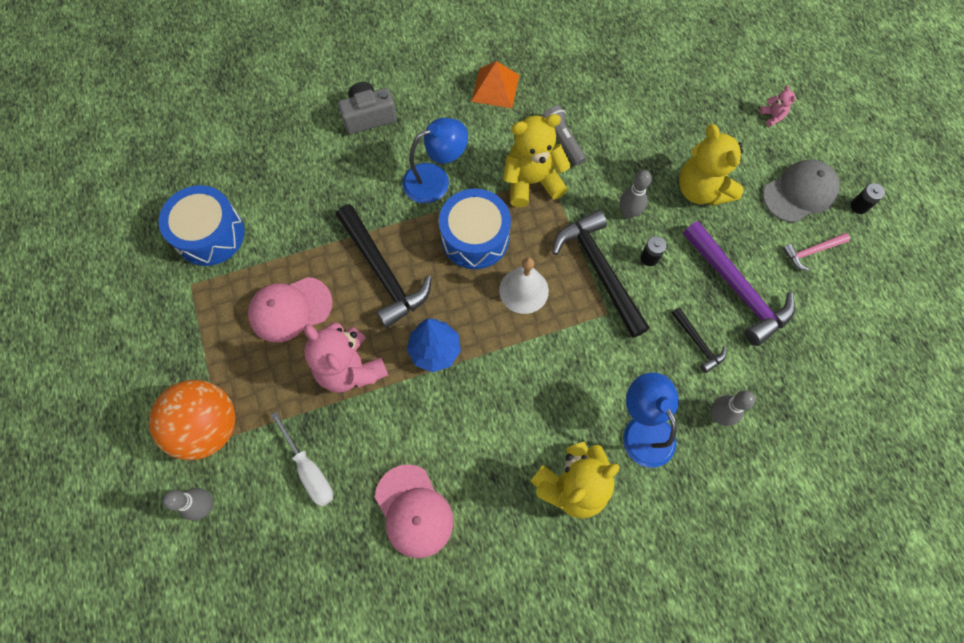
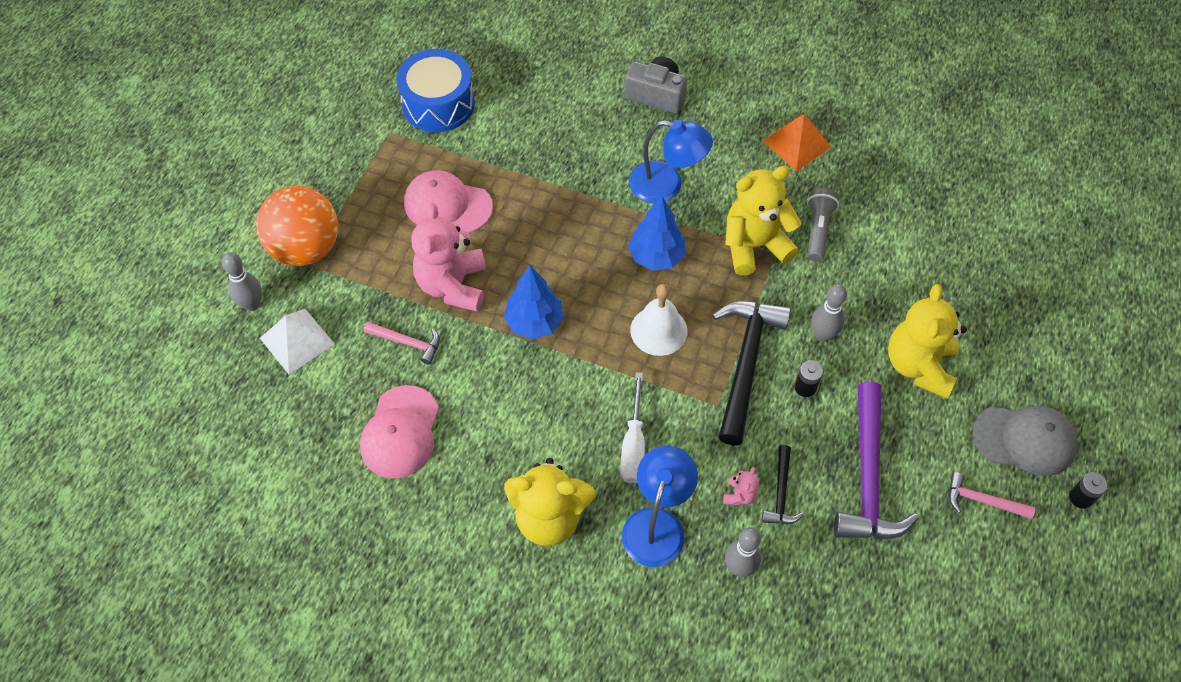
camera: 40 degrees right, 10 degrees down
(269, 506) = (297, 341): none -> white pyramid
(309, 470) = (350, 338): white screwdriver -> white screwdriver (633, 445)
(356, 438) = (407, 342): none -> pink hammer
(383, 272) = (550, 229): black hammer -> none
(475, 237) = (656, 257): blue drum -> blue tree
(532, 182) = (754, 246): yellow teddy bear -> yellow teddy bear turned 45 degrees counterclockwise
(772, 116) = (1065, 351): pink teddy bear -> pink teddy bear (739, 495)

